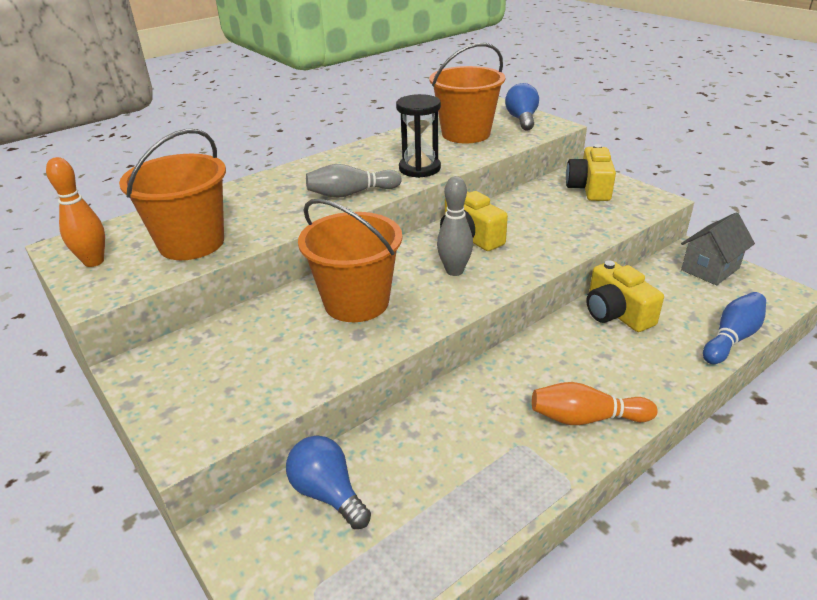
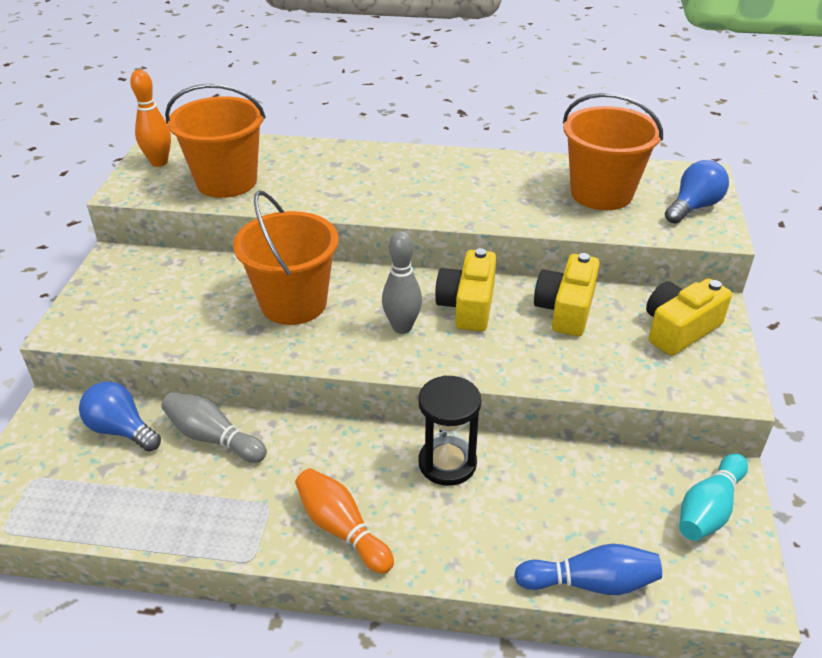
camera: 45 degrees right, 5 degrees up
(328, 493) = (121, 430): blue light bulb -> blue light bulb turned 60 degrees counterclockwise
(351, 194) = (392, 202): grey bowling pin -> grey bowling pin (213, 438)
(419, 168) = (488, 208): black hourglass -> black hourglass (447, 463)
(616, 313) = (525, 473): yellow camera -> yellow camera (566, 309)
(710, 269) = (709, 509): grey house -> turquoise bowling pin

